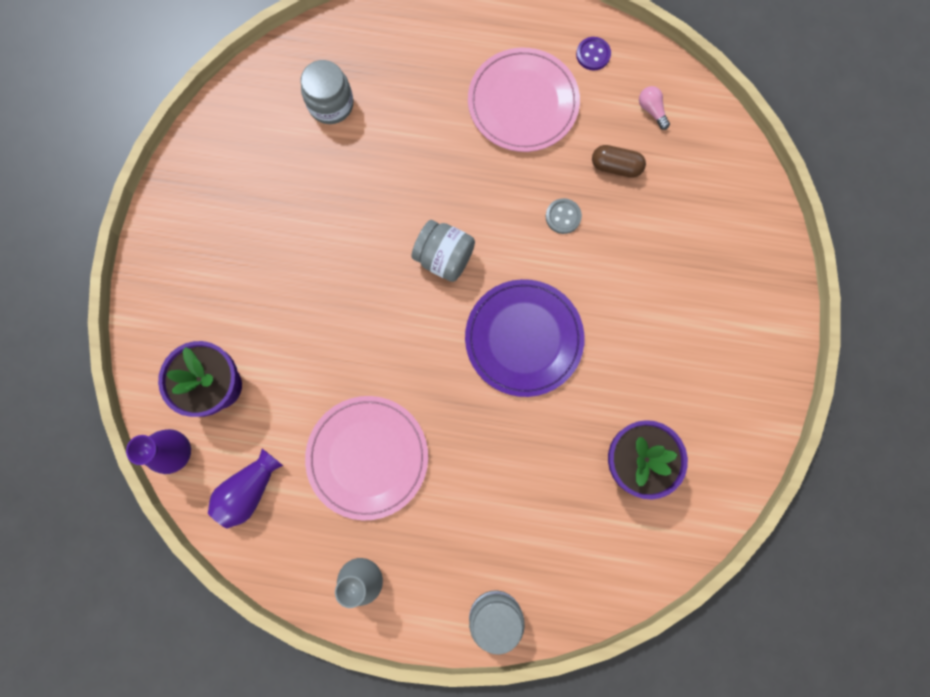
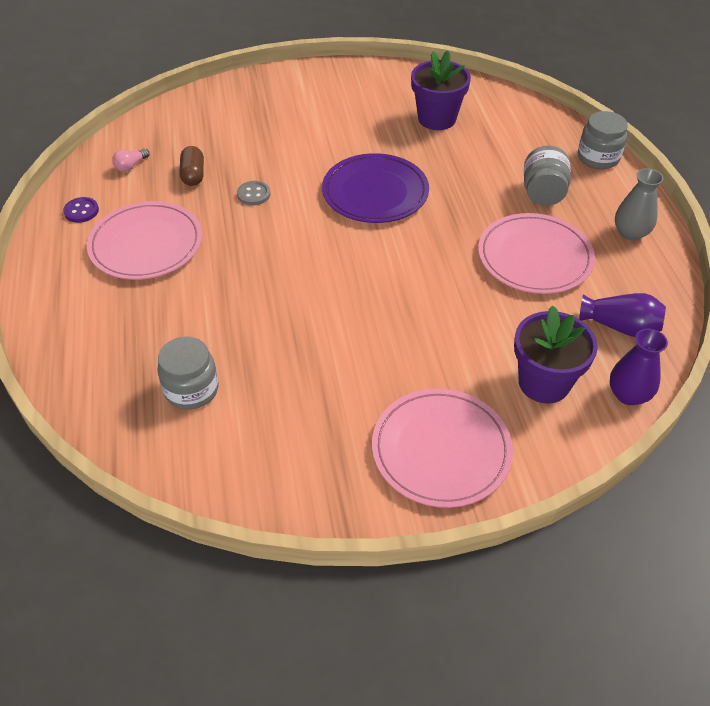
camera: 110 degrees left, 30 degrees down
(192, 272) = (441, 450): none -> pink plate
(444, 257) = (326, 257): grey jar -> grey jar (543, 193)

